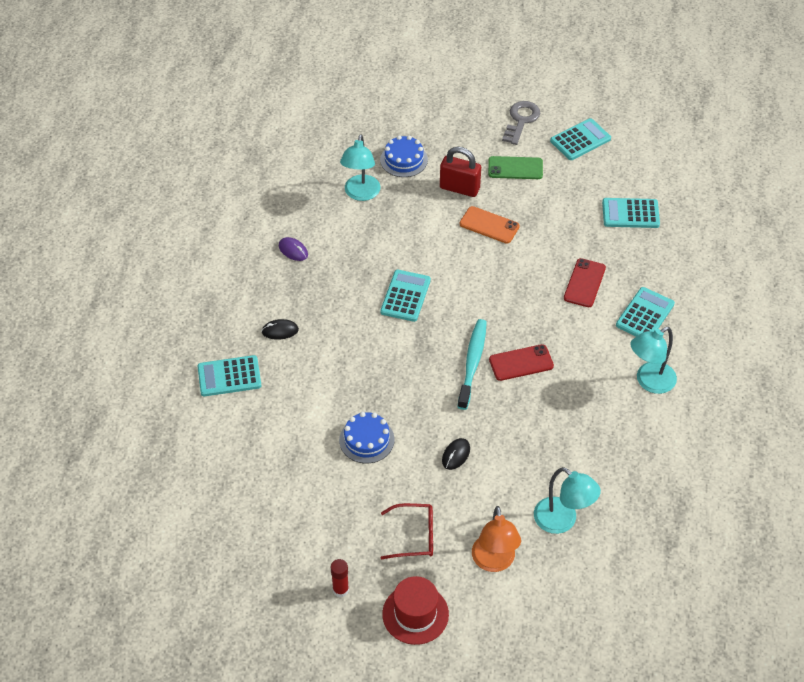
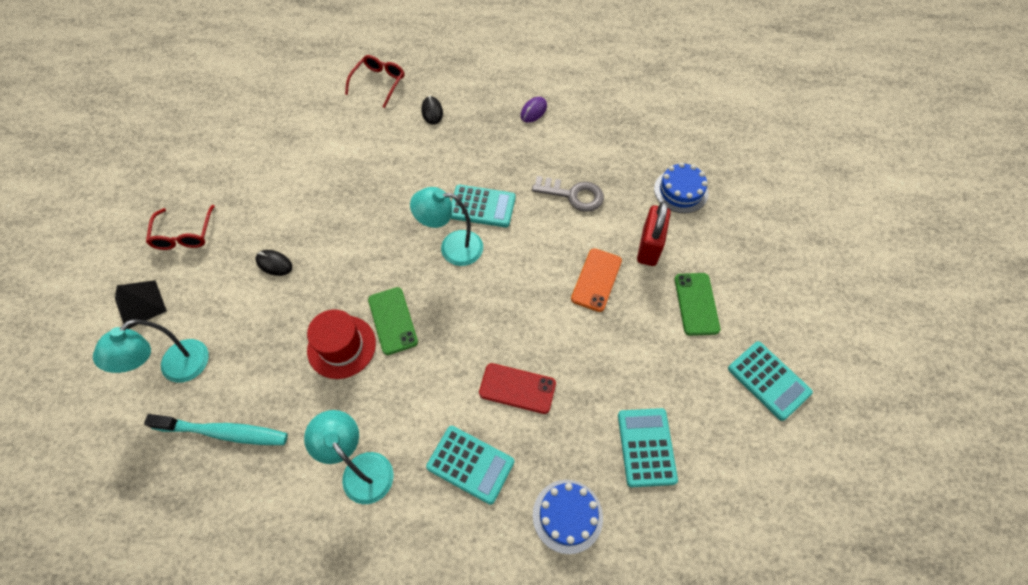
camera: 85 degrees right, 10 degrees up
(229, 376) = (379, 83): turquoise calculator -> red glasses
(340, 590) = (139, 183): red glue stick -> none
(361, 194) = (620, 157): turquoise lamp -> turquoise lamp (452, 247)
(366, 440) = (300, 188): blue cake -> blue cake (567, 516)
(415, 614) = (99, 241): red hat -> red hat (341, 346)
(472, 363) = (392, 273): turquoise toothbrush -> turquoise toothbrush (223, 432)
(494, 562) = (140, 304): orange lamp -> black pyramid
(521, 120) = (783, 307): grey key -> grey key (573, 195)
(521, 363) = (393, 320): red phone -> green phone

